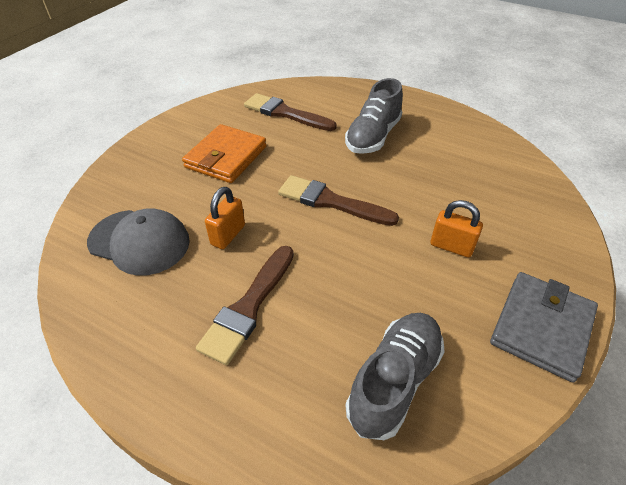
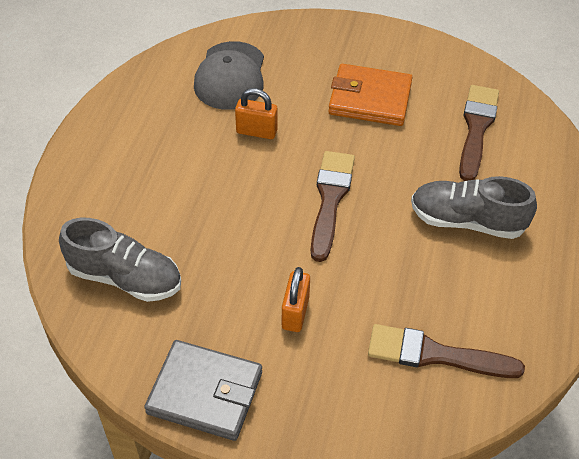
camera: 75 degrees right, 5 degrees up
(248, 307) = (178, 167): brown brush -> brown brush (435, 355)

